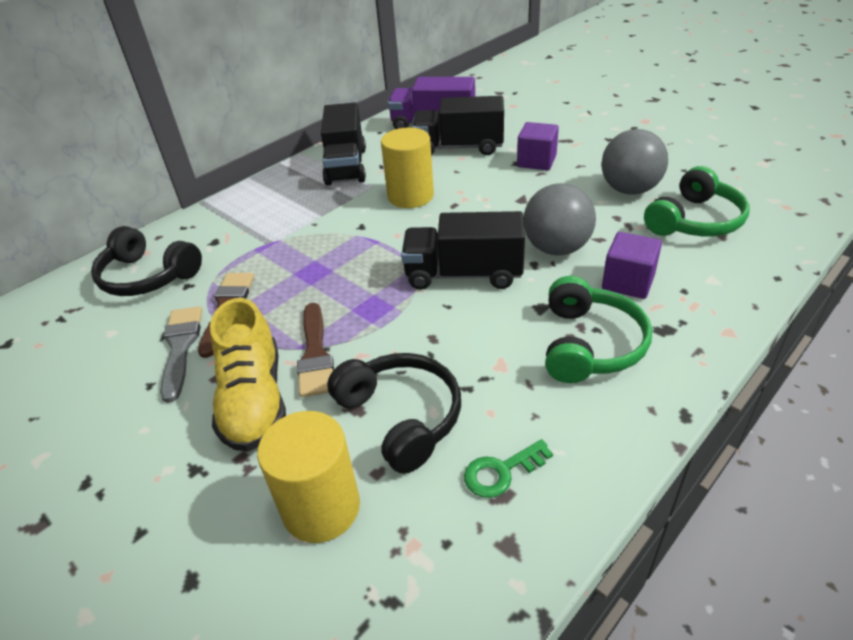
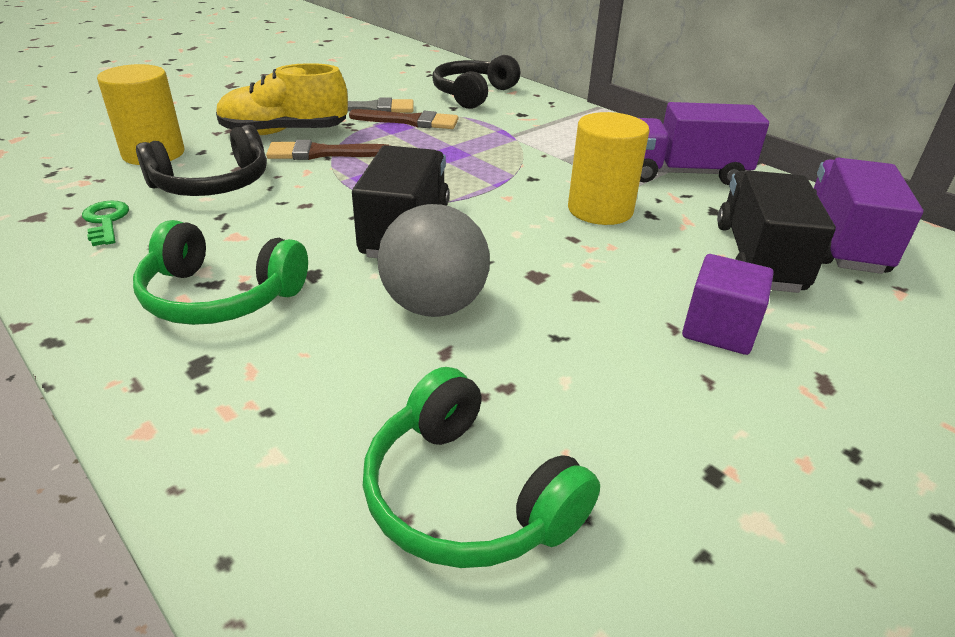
camera: 90 degrees right, 5 degrees down
(346, 166) = (683, 173): black truck -> purple truck
(628, 282) = (320, 356): purple cube -> none
(629, 190) = (606, 428): grey ball -> none

